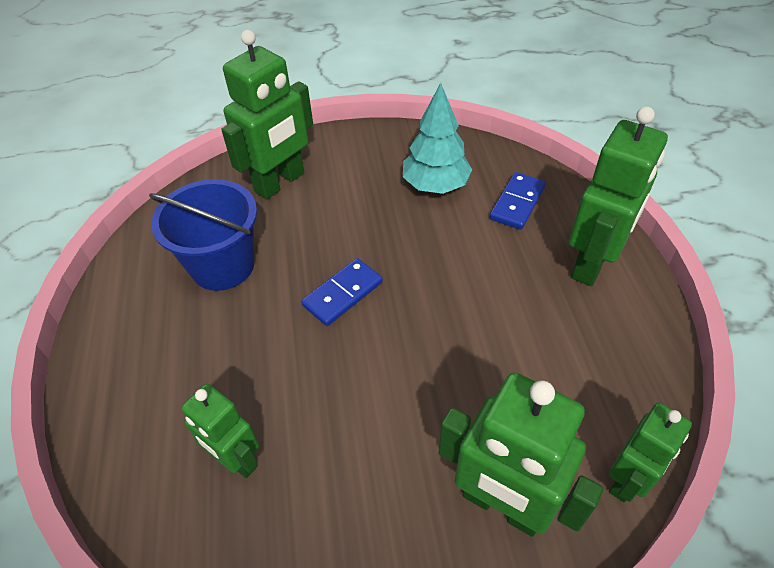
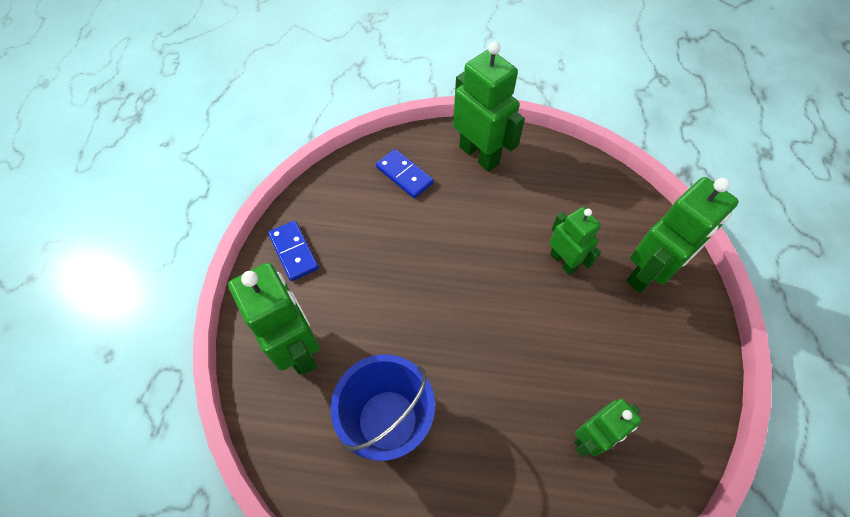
camera: 75 degrees left, 10 degrees up
(342, 294) = (454, 324): blue domino -> blue domino (293, 252)
(435, 185) = (360, 222): turquoise tree -> none
(627, 480) = (640, 204): green robot -> green robot (563, 261)

